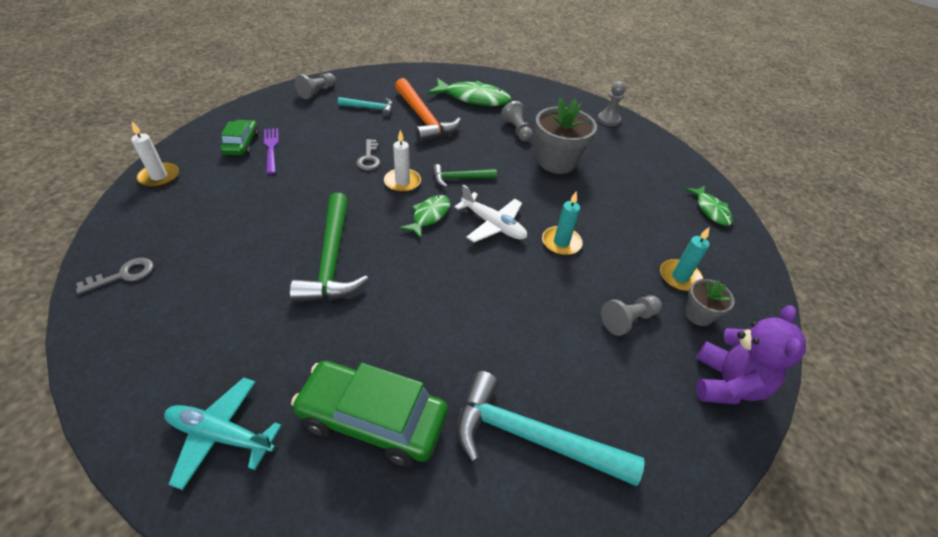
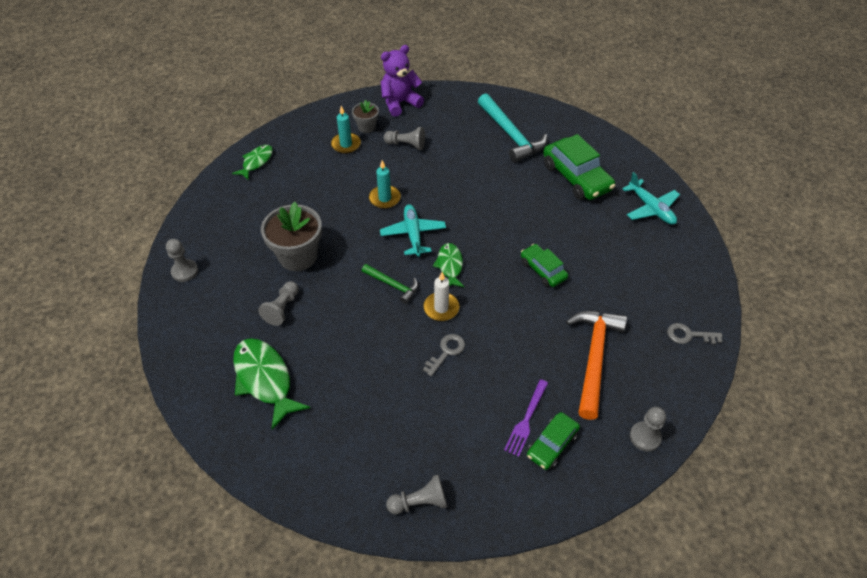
camera: 135 degrees left, 5 degrees up
(159, 177) = (645, 437): white candle -> grey pawn
(332, 259) = (543, 270): green hammer -> green car
(370, 108) = (386, 430): turquoise hammer -> none
(423, 118) = (348, 378): orange hammer -> orange hammer (594, 358)
(429, 216) = (450, 266): green fish -> green fish turned 105 degrees clockwise
(493, 225) = (413, 234): white plane -> turquoise plane

